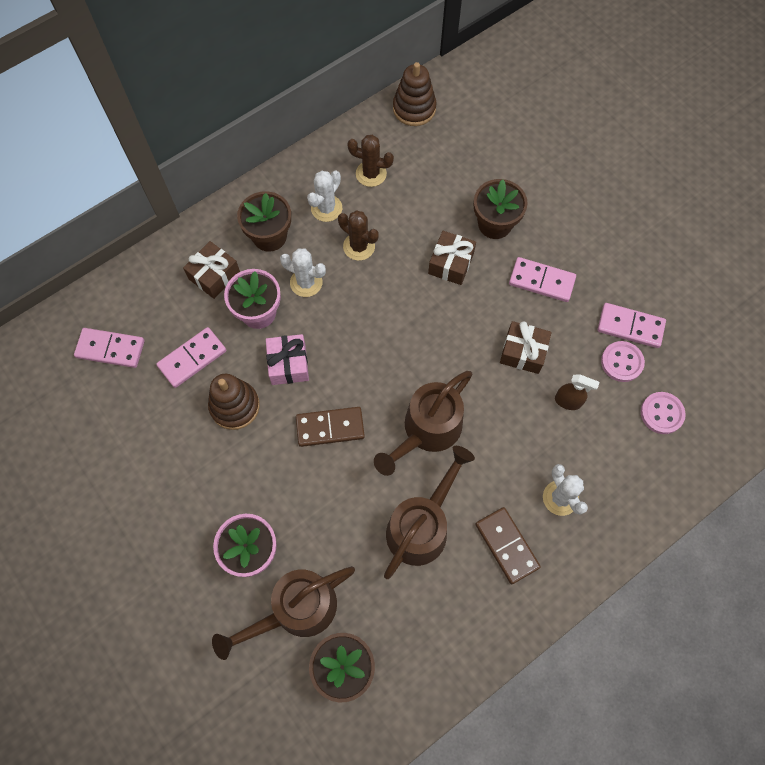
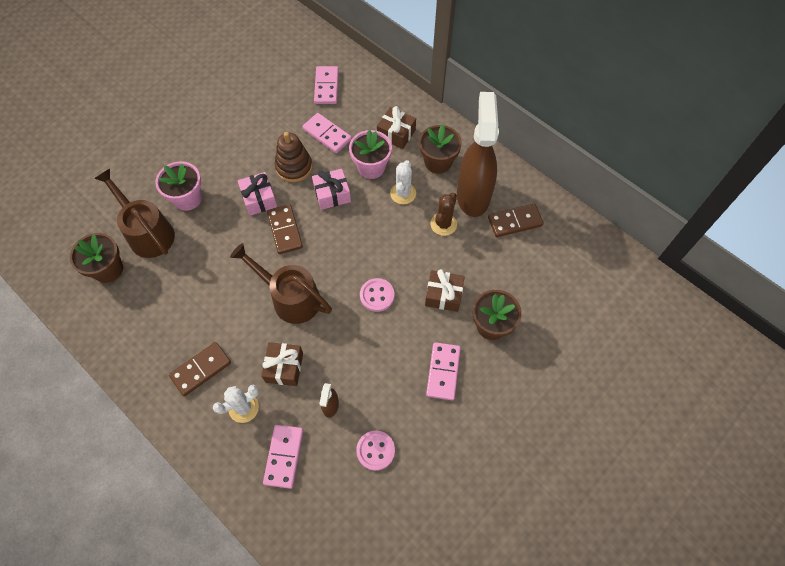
camera: 80 degrees right, 5 degrees down
(275, 455) = (259, 199): none -> pink gift
(326, 208) = (473, 195): white cactus -> brown spray bottle
(371, 174) = (515, 222): brown cactus -> brown domino
(414, 108) = (592, 244): brown stacking toy -> none
(422, 525) = (213, 305): brown watering can -> none
(523, 352) = (371, 363): brown gift -> brown gift (284, 367)
(630, 326) = (413, 456): pink domino -> pink domino (284, 456)
(662, 413) = (330, 491): pink button -> pink button (377, 295)

